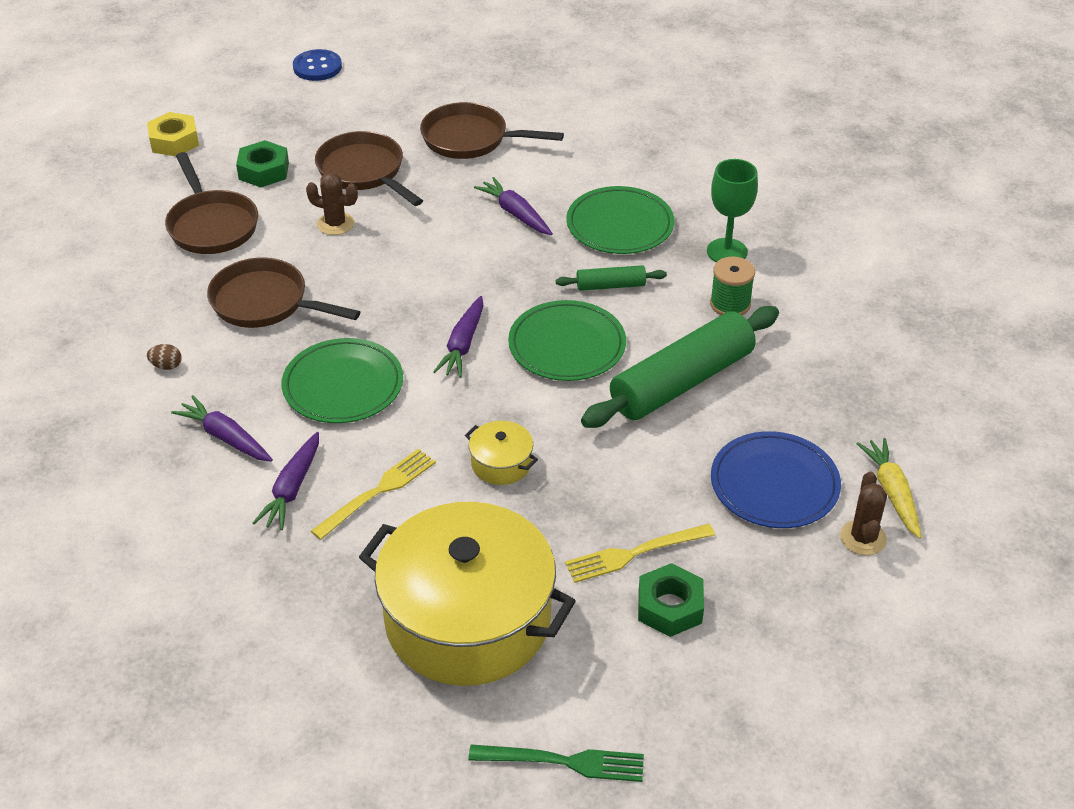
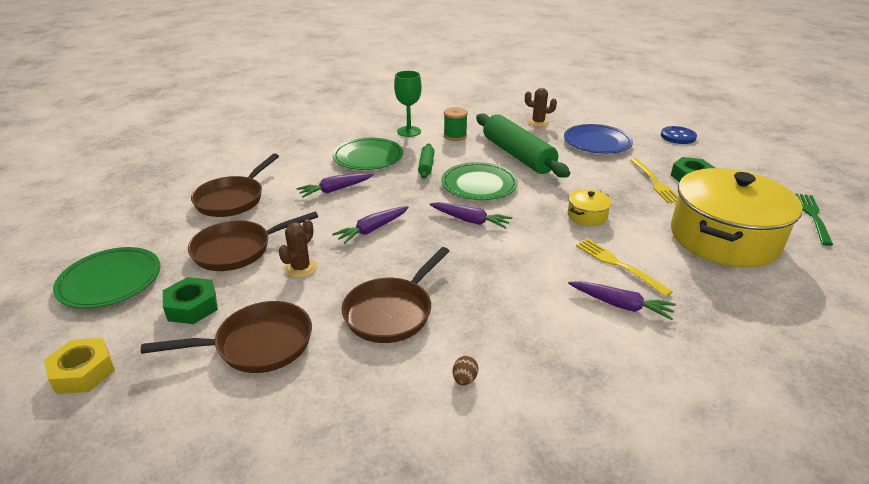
camera: 80 degrees left, 10 degrees down
(225, 437) = (564, 341): purple carrot -> purple carrot (372, 229)
(317, 67) = (48, 267): blue button -> blue button (678, 136)
(343, 385) = (505, 275): green plate -> green plate (110, 281)
(863, 538) = (630, 128): brown cactus -> brown cactus (538, 122)
(892, 492) = (600, 119): yellow carrot -> none

